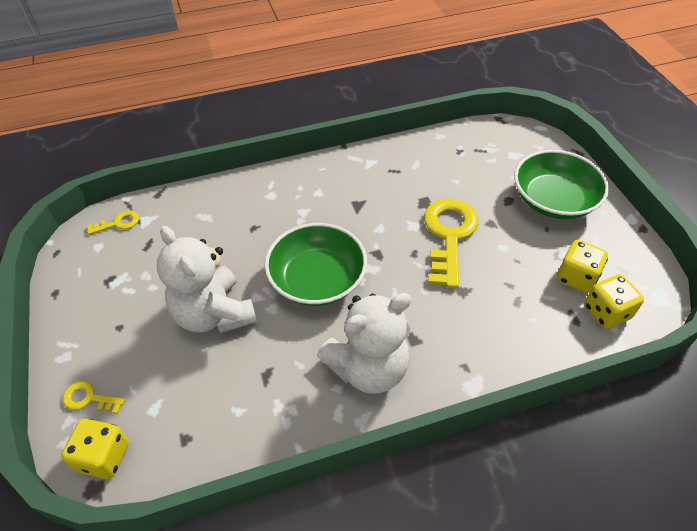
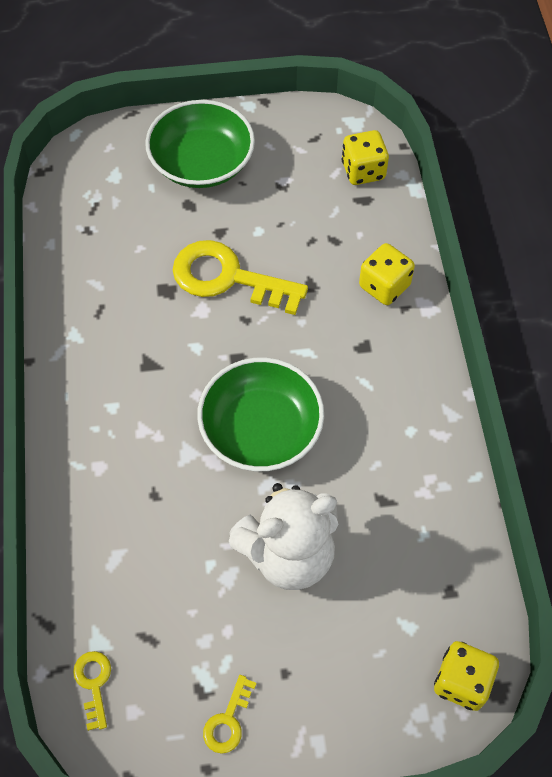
camera: 80 degrees left, 10 degrees up
(89, 398) = (385, 705): yellow key -> yellow key (228, 721)
(368, 368) = (392, 396): white teddy bear -> none
(576, 277) = (315, 180): yellow dice -> yellow dice (384, 286)

